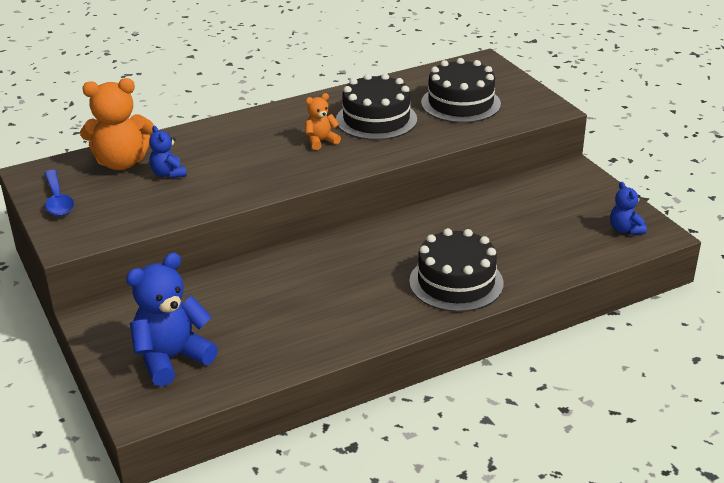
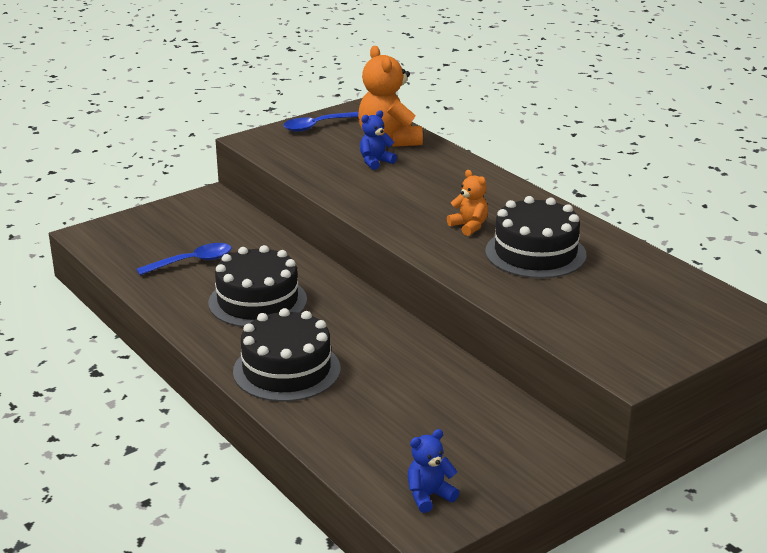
camera: 80 degrees right, 5 degrees down
(172, 358) = (155, 237): blue teddy bear -> none
(241, 332) = (192, 262): none -> blue spoon
(460, 103) = (607, 304): black cake -> black cake (257, 301)

